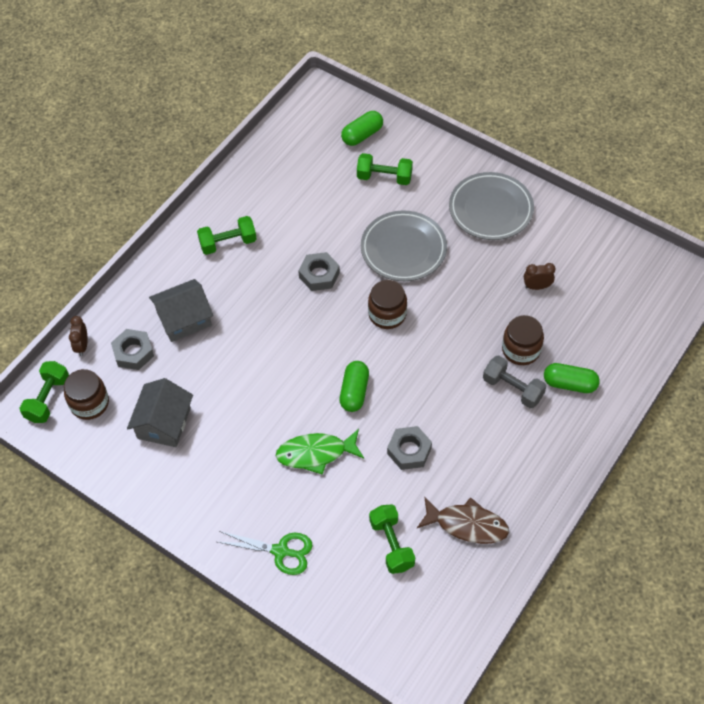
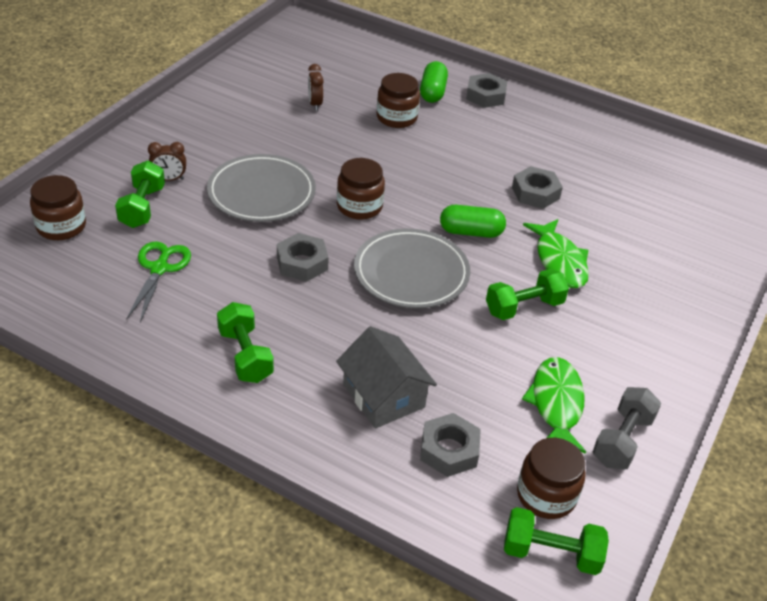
camera: 100 degrees left, 15 degrees down
(82, 346) = (447, 519): brown clock -> brown clock (169, 179)
(164, 423) = (556, 404): grey house -> green fish
(281, 551) = (688, 286): green scissors -> green scissors (159, 268)
(362, 135) = (61, 226): green capsule -> brown jar
(391, 544) = (646, 206): green dumbbell -> green dumbbell (524, 307)
(467, 525) = (606, 158): brown fish -> none
(490, 209) = (205, 128): grey plate -> grey plate (411, 273)
(512, 388) = (444, 125): grey dumbbell -> grey dumbbell (622, 440)
(569, 431) = (485, 96): none -> grey nut

